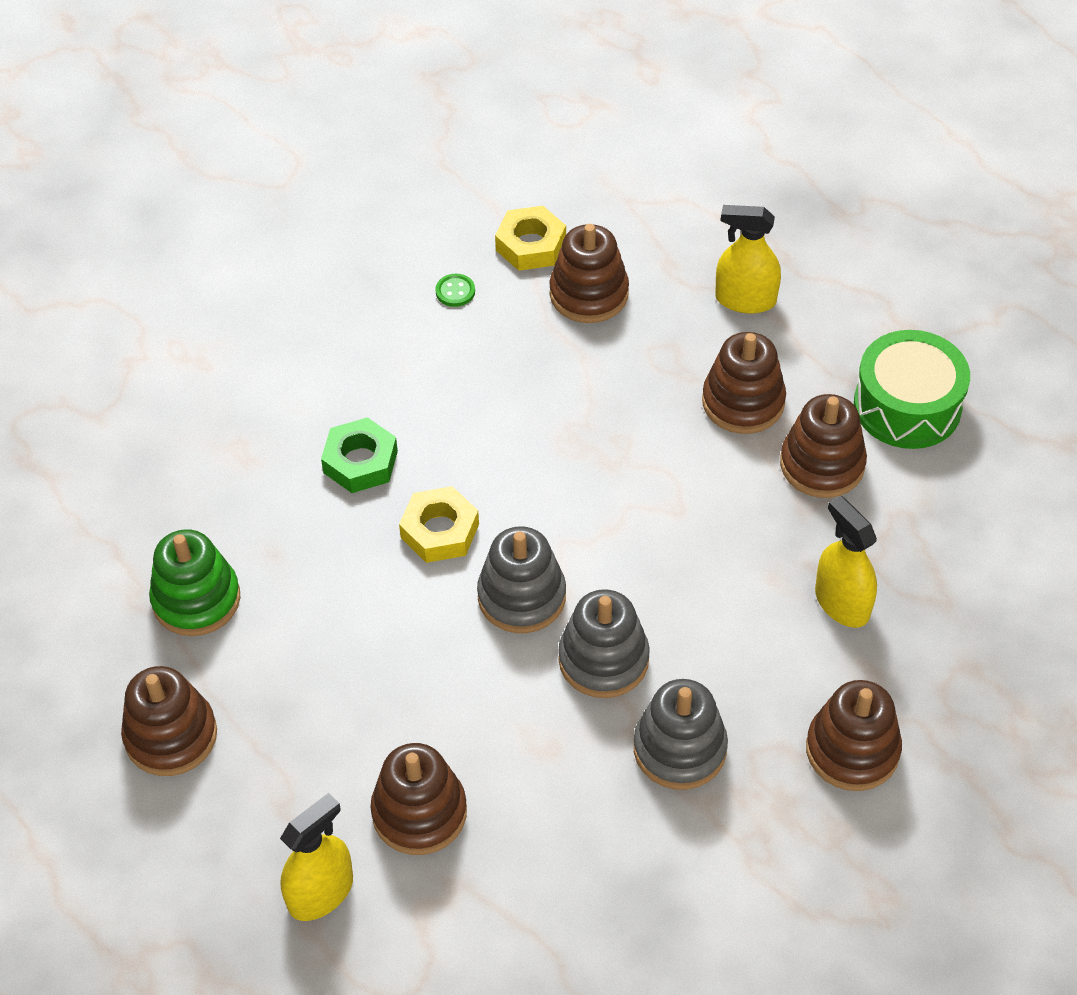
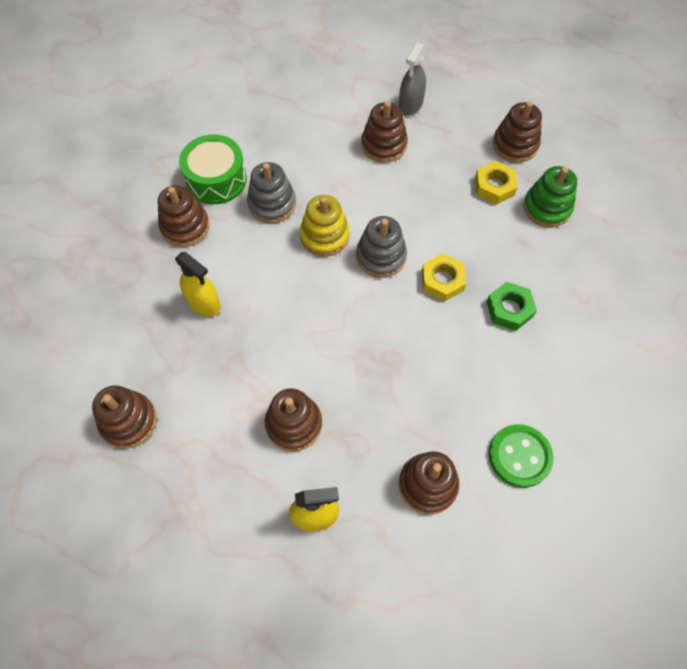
camera: 160 degrees right, 10 degrees up
(320, 892) = (410, 105): yellow spray bottle -> grey spray bottle
(455, 291) = (519, 456): green button -> green button, size x2.15
(531, 245) = (488, 518): yellow nut -> yellow nut (494, 186)
(603, 659) = (325, 236): grey stacking toy -> yellow stacking toy
(822, 464) = (232, 391): brown stacking toy -> brown stacking toy (128, 421)
(907, 406) = (183, 455): green drum -> green drum (216, 179)

